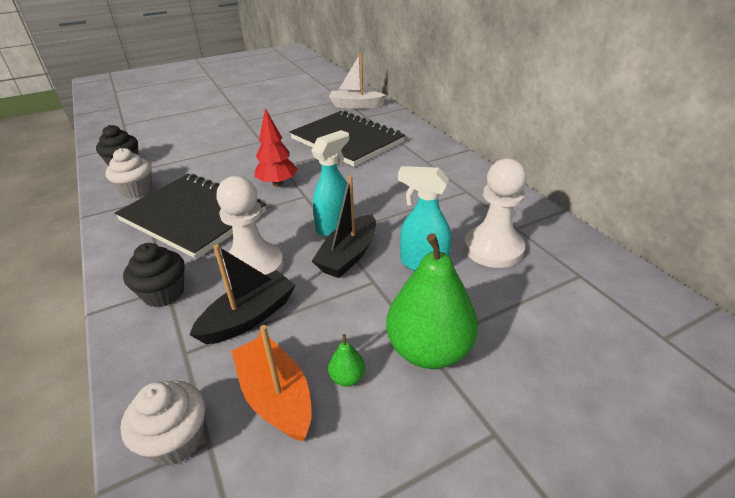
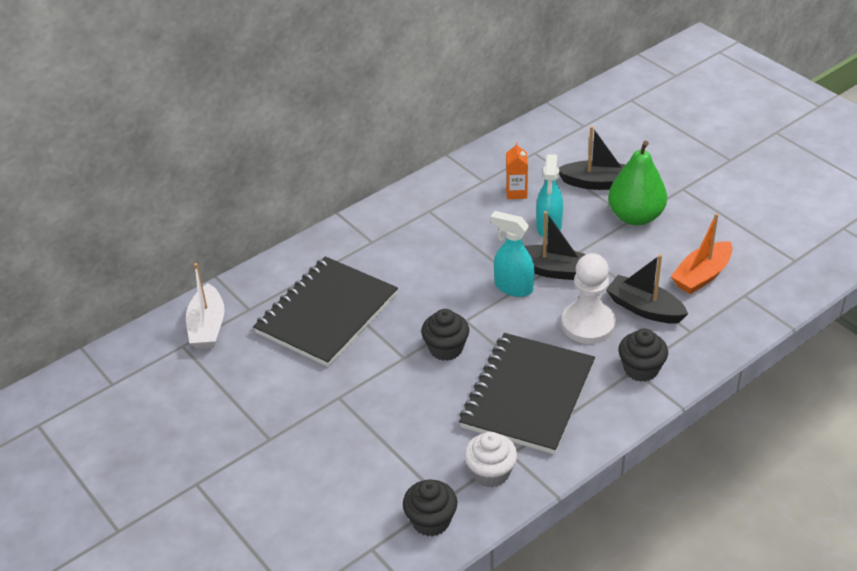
camera: 100 degrees left, 5 degrees up
(176, 439) = (749, 309): white cupcake -> none
(277, 183) = (446, 348): red tree -> black cupcake
(347, 377) = (673, 248): green pear -> none
(493, 248) = (516, 192): white pawn -> orange carton
(512, 324) = (597, 183): none -> black boat

